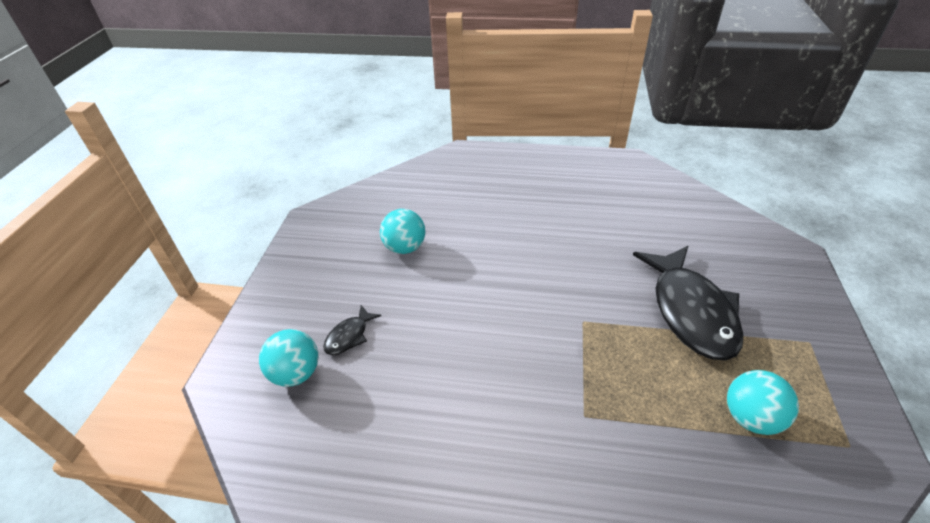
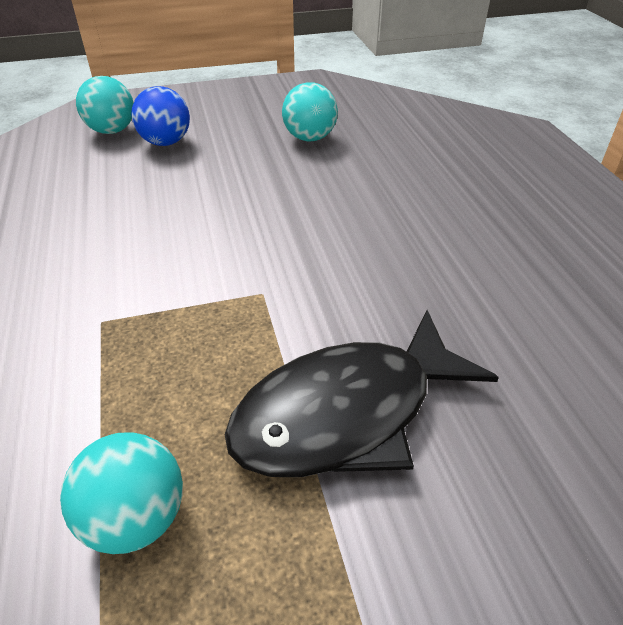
camera: 65 degrees right, 0 degrees up
(349, 336) = (166, 142): black fish -> blue ball

